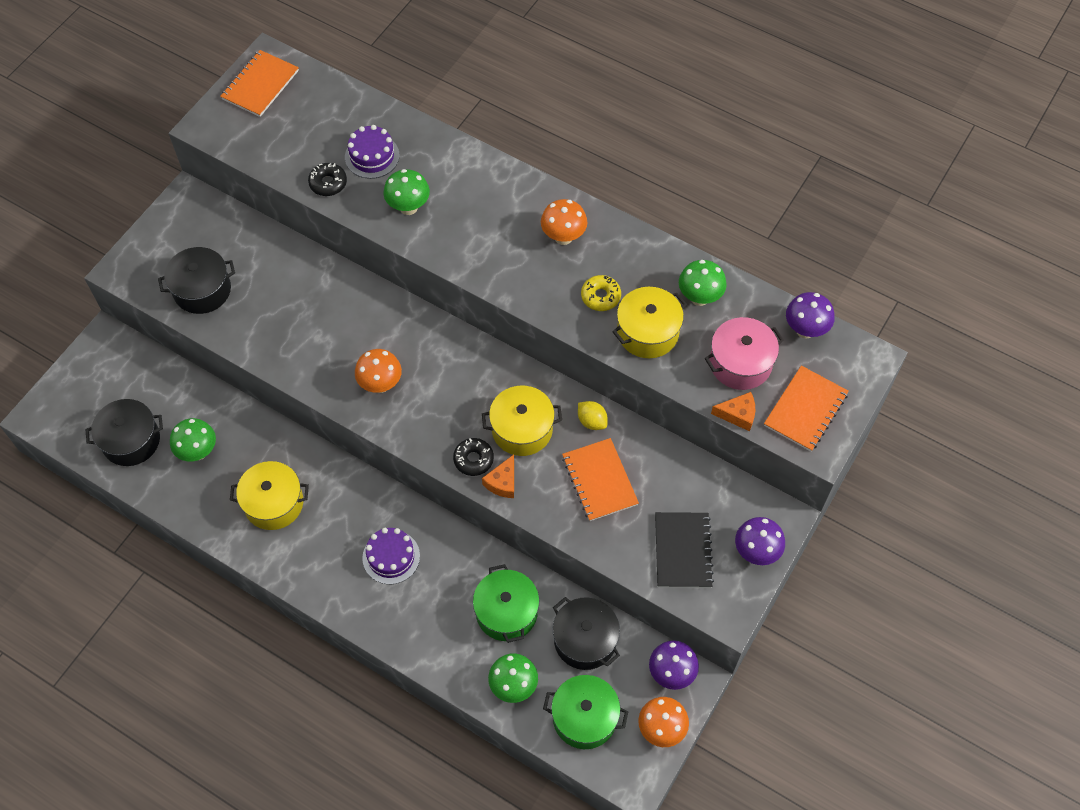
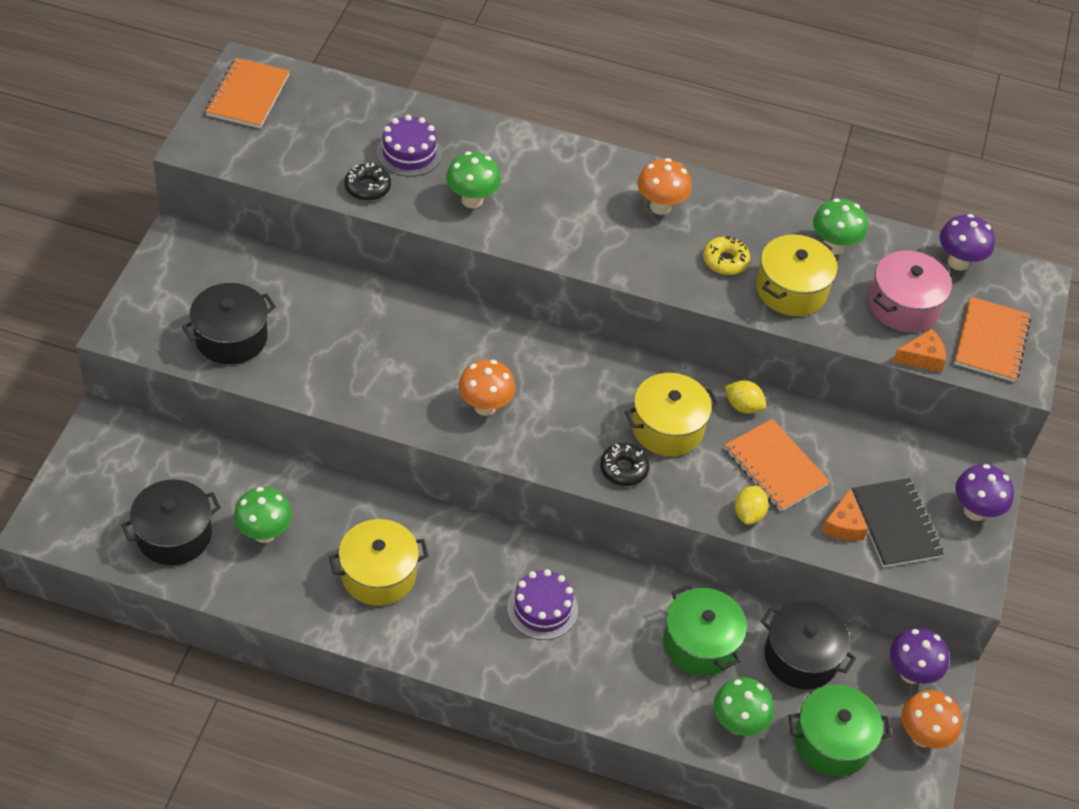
camera: 20 degrees left, 10 degrees down
(502, 482) = (666, 488): orange cheese -> orange cheese (843, 525)
(562, 518) = (748, 514): none -> yellow lemon

